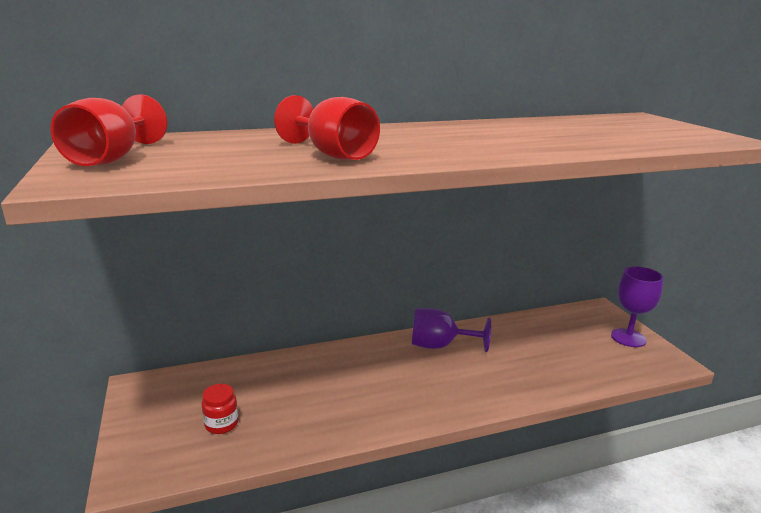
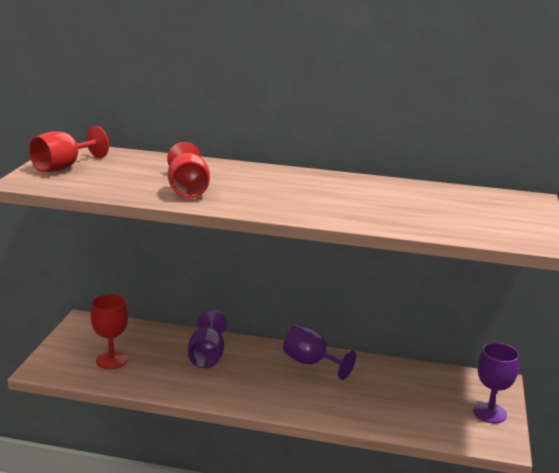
camera: 30 degrees right, 0 degrees up
(221, 424) = (111, 360): red jar -> red goblet
(331, 376) = (207, 356): none -> purple goblet

